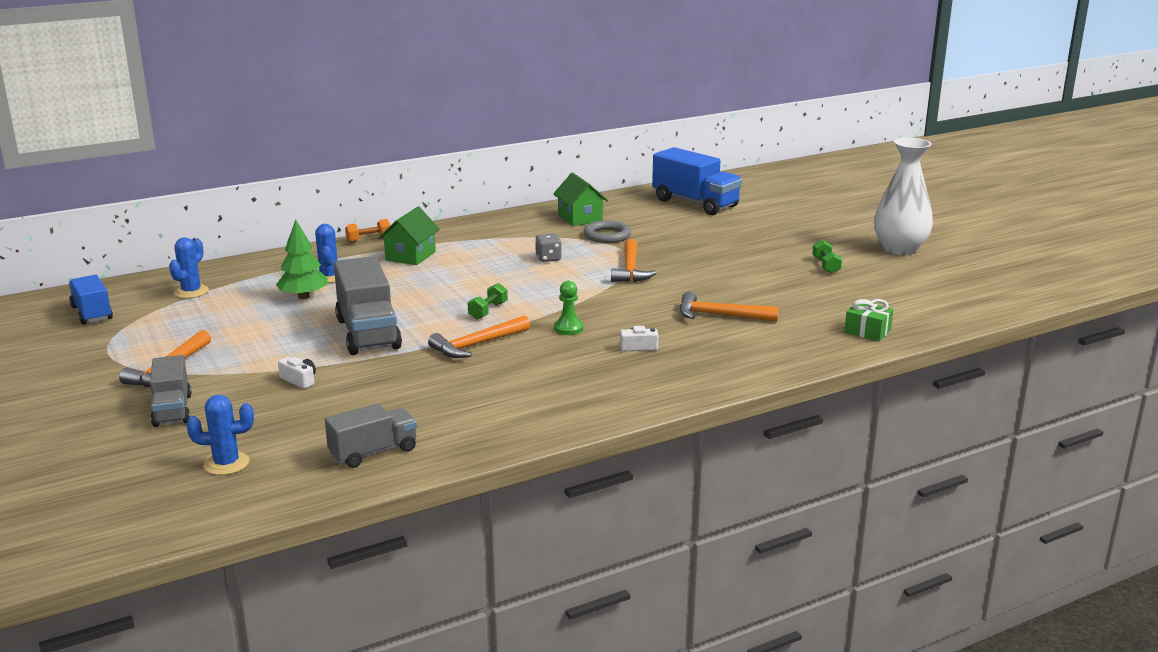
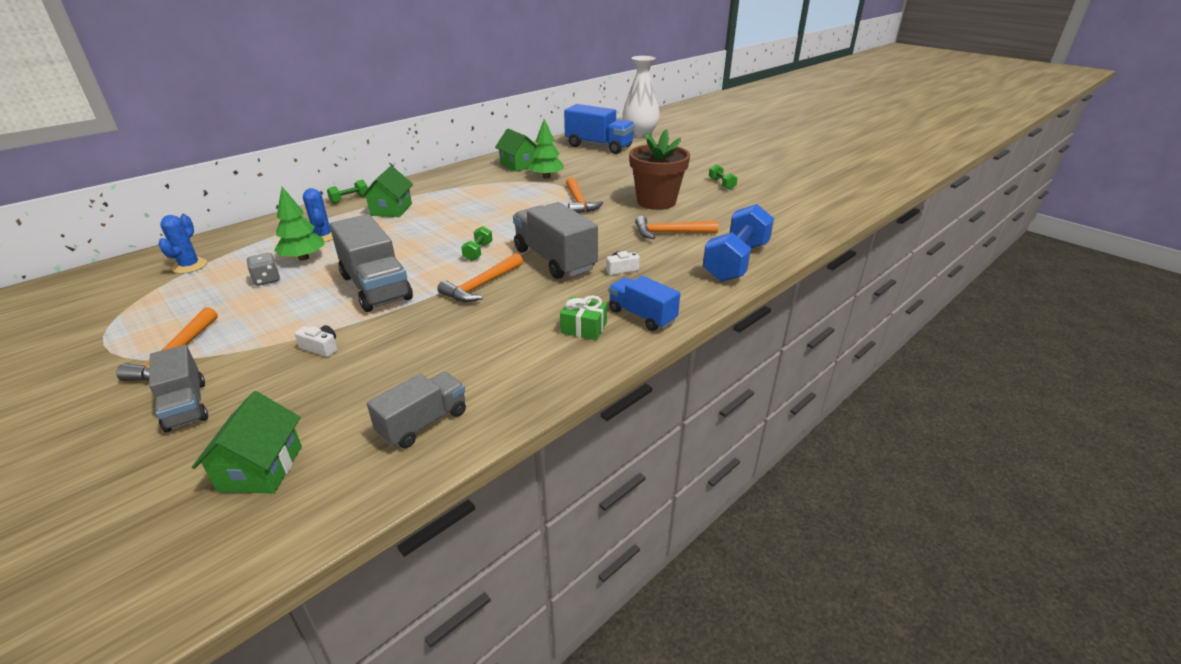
camera: 15 degrees left, 10 degrees up
(92, 313) = (84, 301): blue truck -> blue truck (642, 316)
(226, 464) = (261, 468): blue cactus -> green house
(368, 240) = (349, 199): orange dumbbell -> green dumbbell
(548, 258) = (509, 200): grey dice -> grey dice (267, 280)
(568, 328) = (554, 260): green pawn -> grey truck
(607, 236) = (546, 177): grey ring -> green tree
(726, 278) = (656, 202): none -> brown flower pot
(778, 355) = (736, 262): none -> blue dumbbell
(867, 331) = (787, 233): green gift -> green gift (583, 328)
(899, 249) = (763, 166): white vase -> white vase (640, 134)

